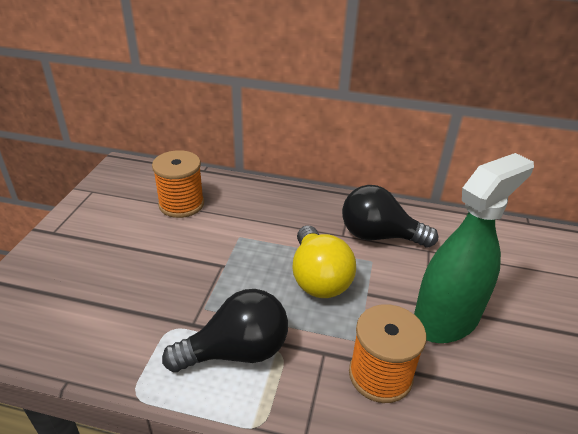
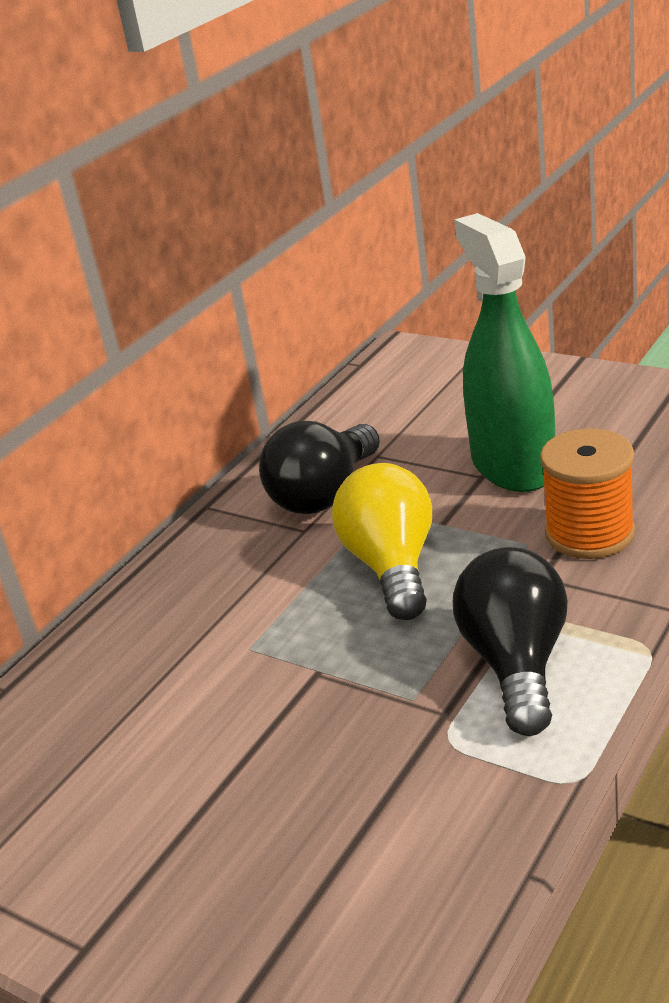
camera: 65 degrees left, 5 degrees down
(181, 204) = (105, 725): orange spool -> none
(318, 278) = (392, 566): yellow light bulb -> yellow light bulb turned 105 degrees counterclockwise

